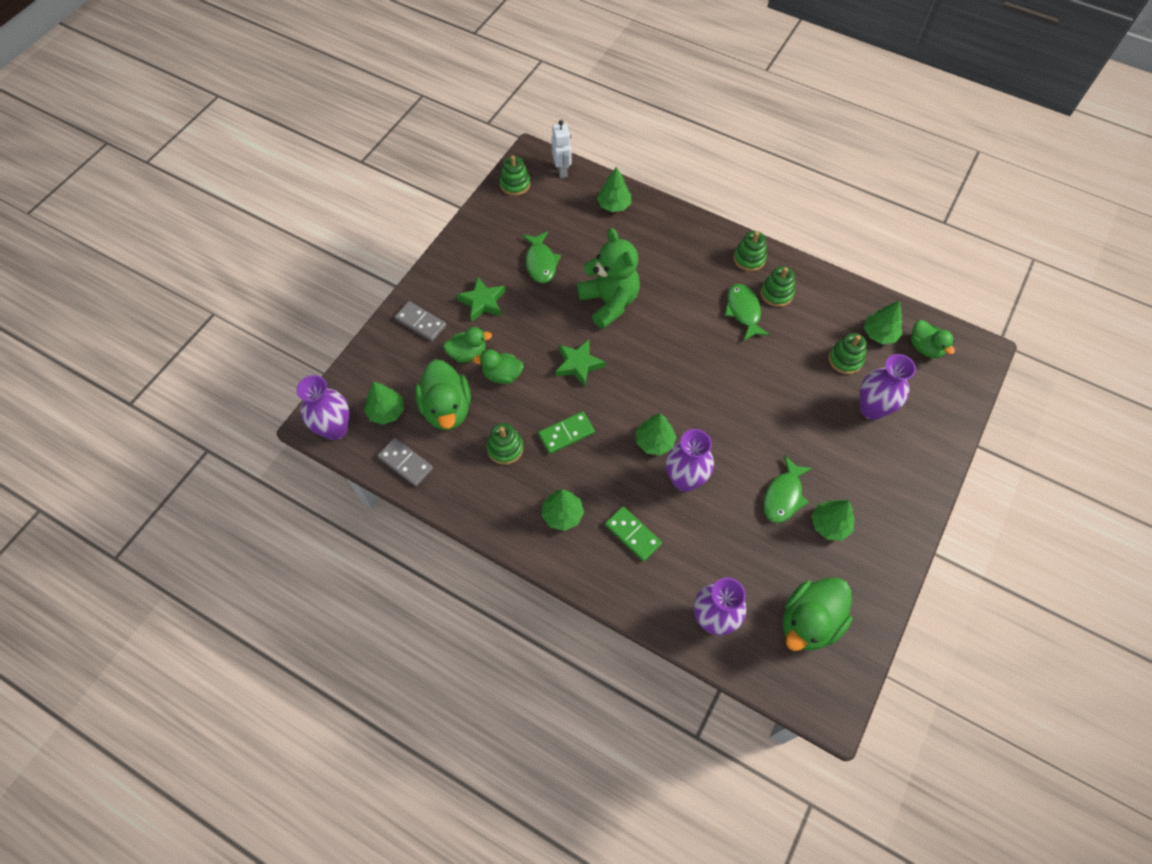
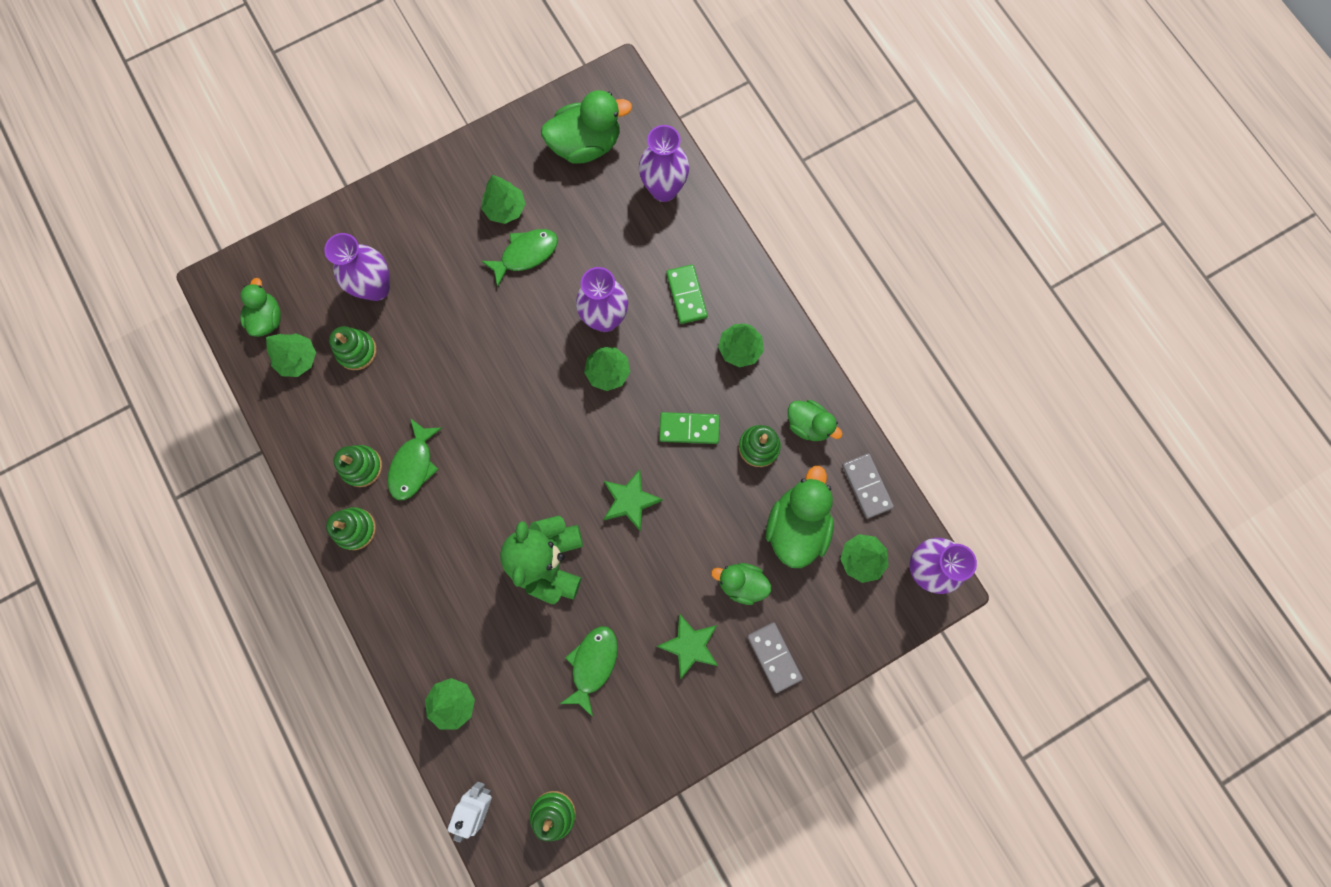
camera: 150 degrees left, 15 degrees up
(502, 375) = (718, 534): green duck -> green duck (808, 425)

